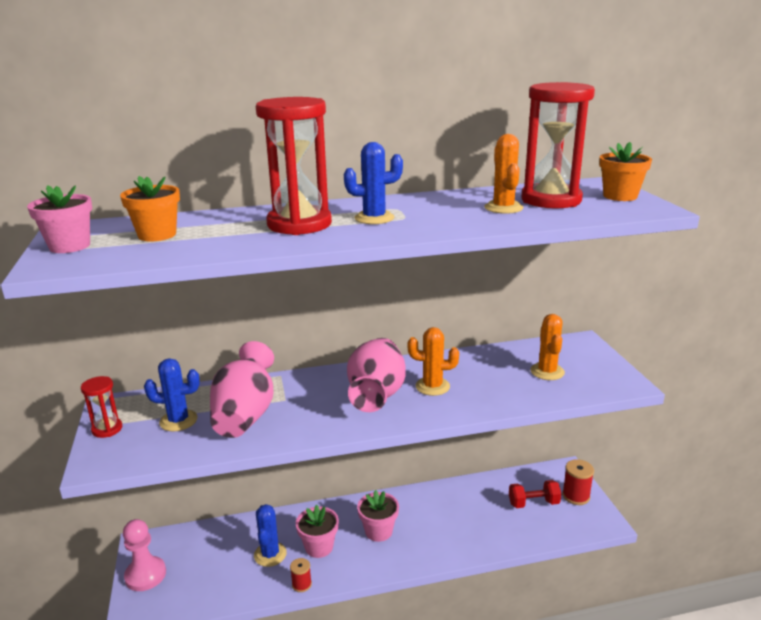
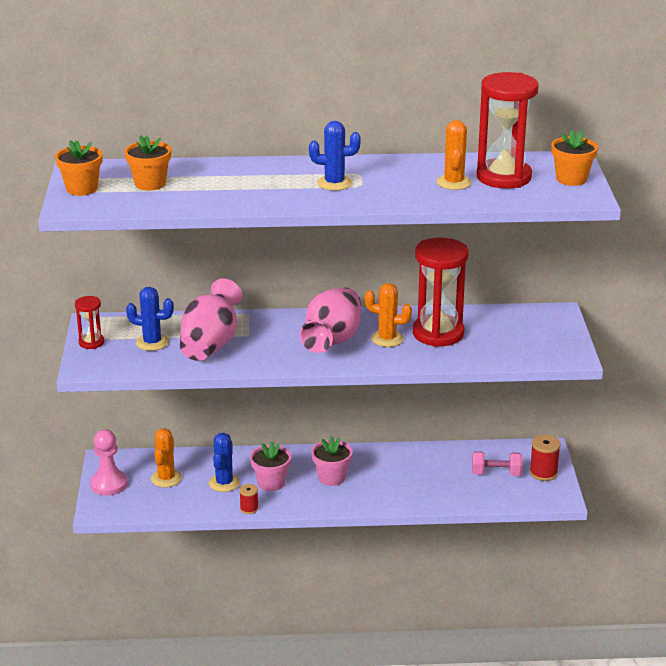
camera: 10 degrees right, 5 degrees up
(69, 246) = (82, 189): pink flower pot -> orange flower pot
(299, 224) = (268, 184): red hourglass -> red hourglass (438, 333)
(533, 503) = (496, 473): red dumbbell -> pink dumbbell
(547, 372) = (503, 337): orange cactus -> orange cactus (166, 478)

